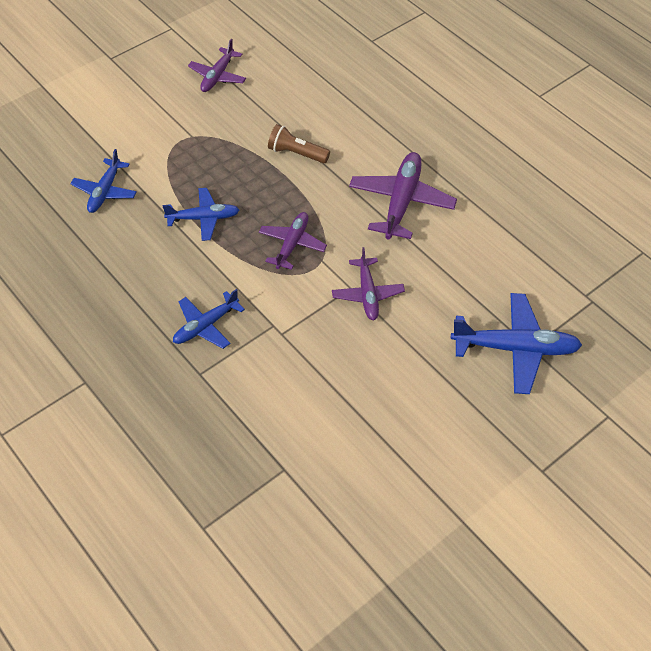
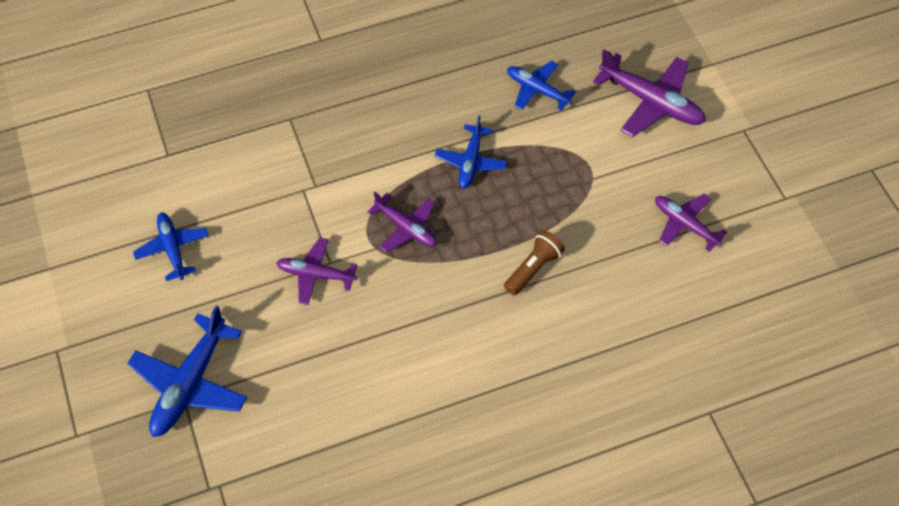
camera: 110 degrees right, 5 degrees up
(205, 326) = (339, 134): blue plane -> blue plane (172, 249)
(401, 202) = (424, 348): purple plane -> purple plane (651, 102)

